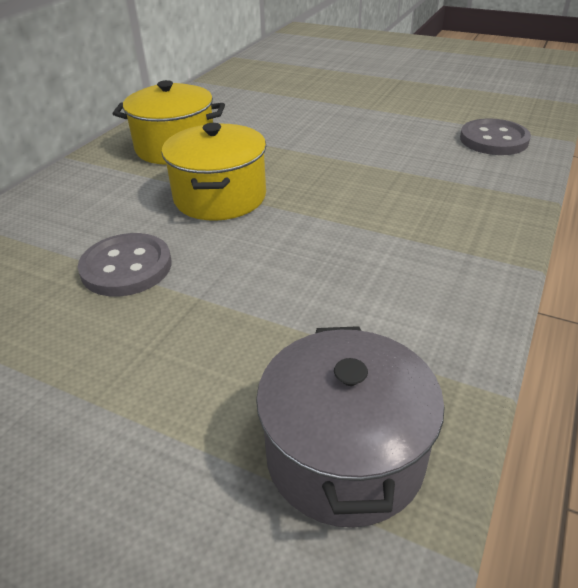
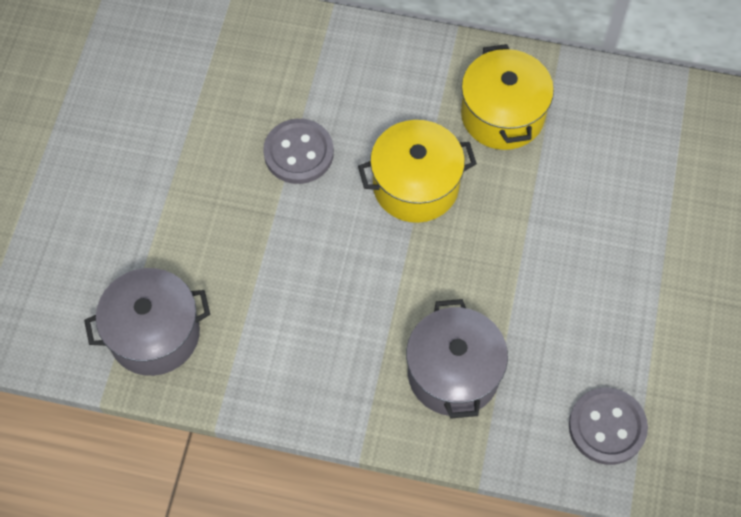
camera: 75 degrees right, 25 degrees up
(438, 201) = (453, 373): none -> grey pot

